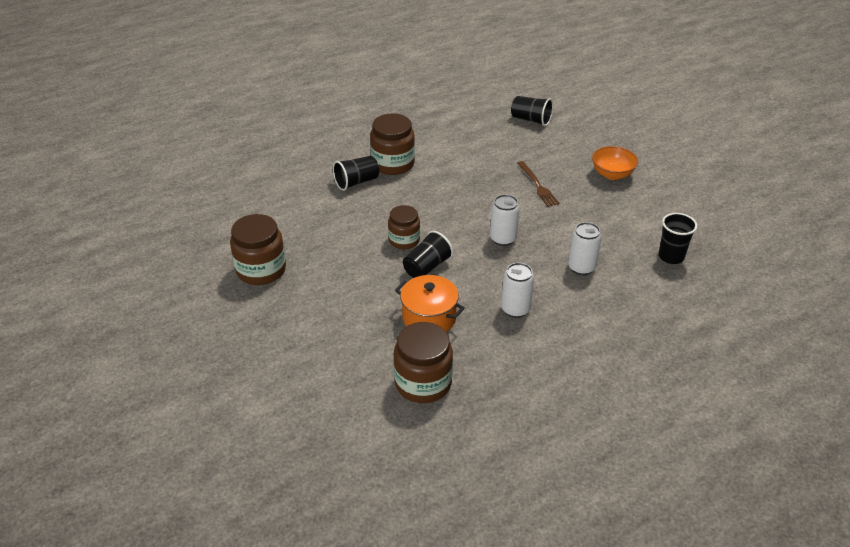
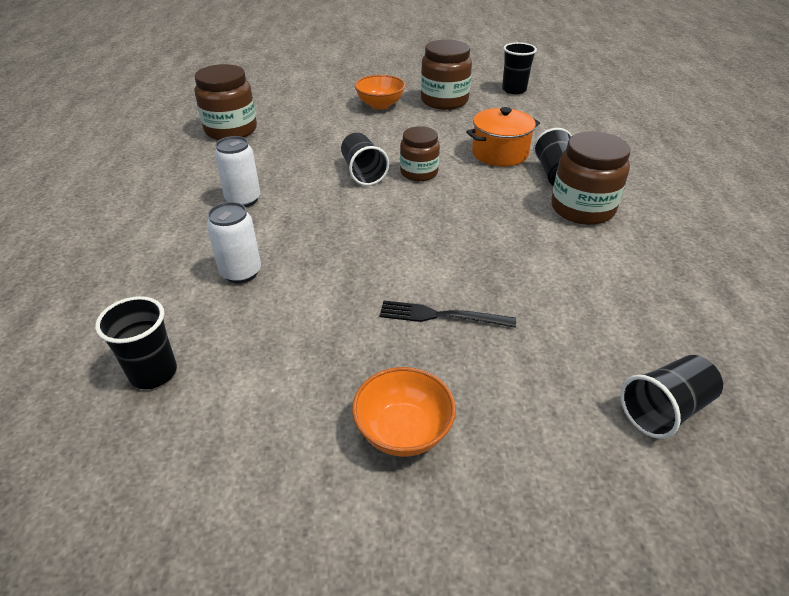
camera: 120 degrees right, 0 degrees up
(208, 236) = (514, 90): none -> black cup
(297, 307) = (380, 105): none -> orange bowl
(429, 318) = (294, 153): orange pot -> orange pot (500, 153)
(503, 239) = (356, 235): white can -> none
(537, 185) = (441, 316): brown fork -> black fork

